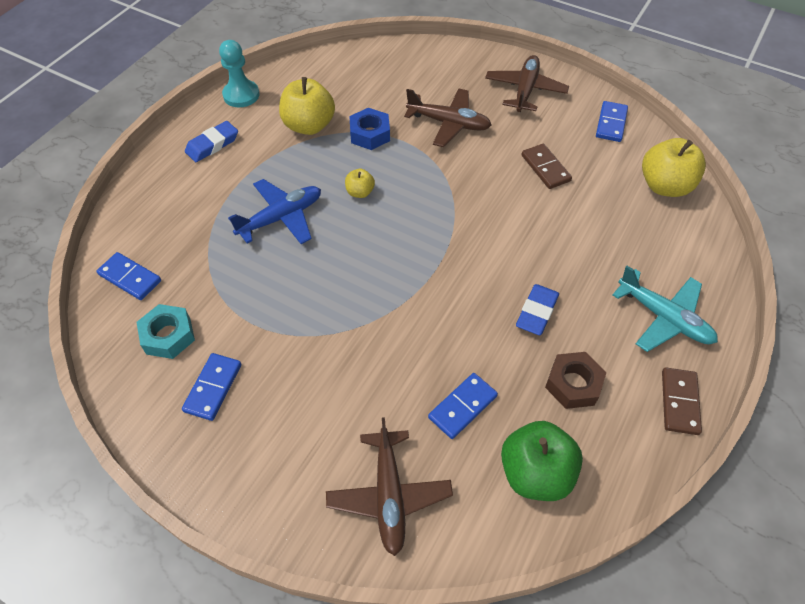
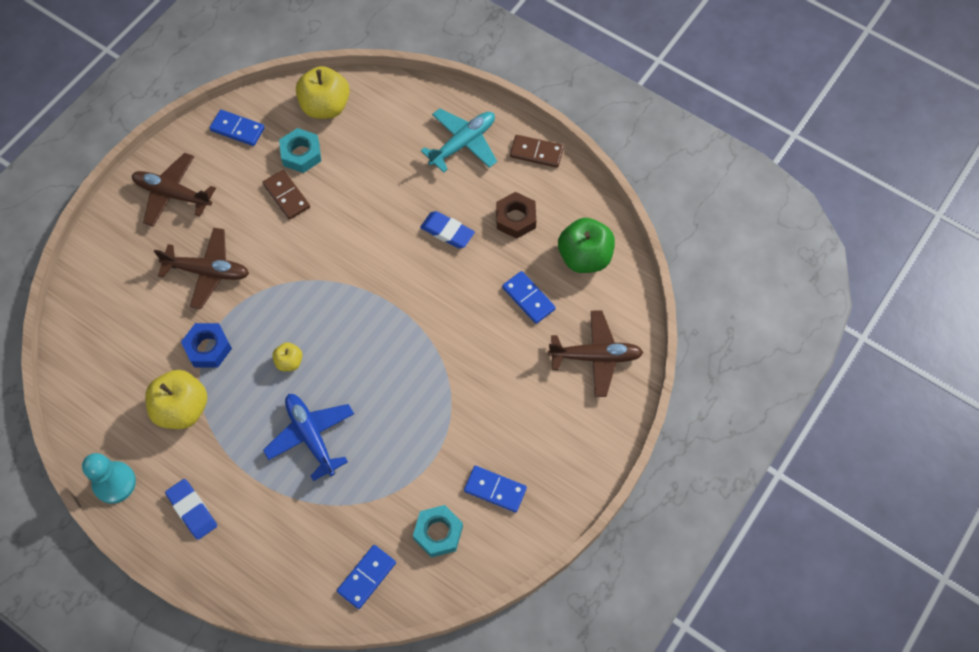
camera: 85 degrees left, 10 degrees up
(449, 123) = (207, 271): brown plane -> brown plane turned 75 degrees clockwise
(545, 168) = (286, 196): brown domino -> brown domino turned 75 degrees clockwise
(598, 173) = (301, 154): none -> turquoise nut

